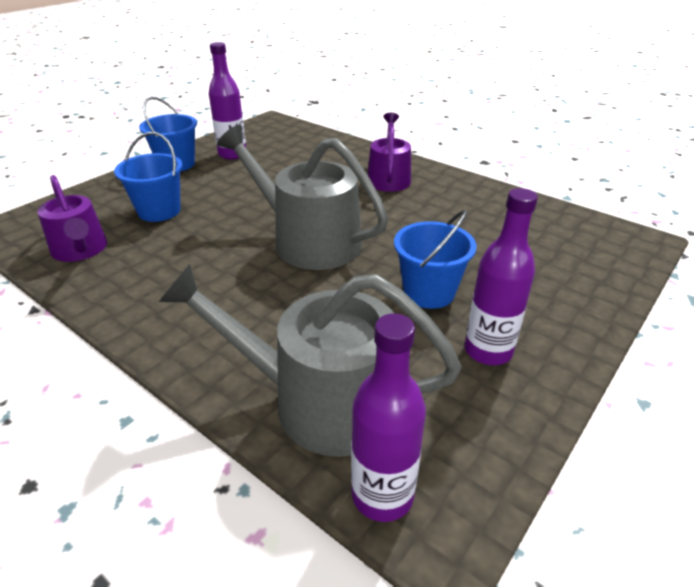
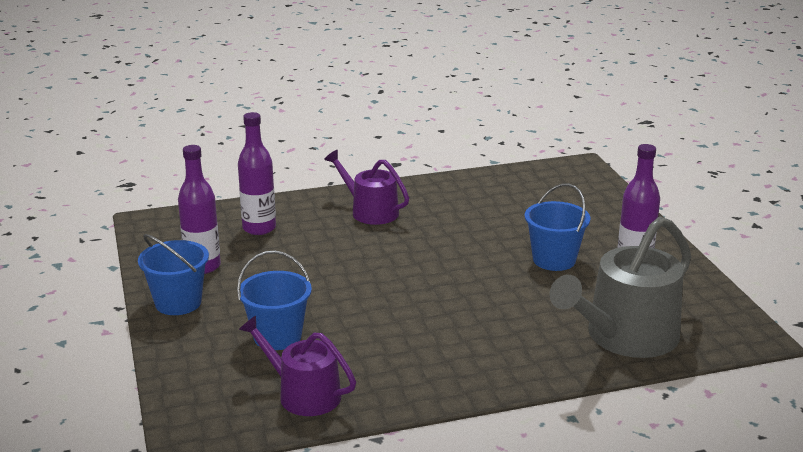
camera: 55 degrees left, 10 degrees down
(80, 250) = (303, 394): purple watering can -> purple watering can turned 150 degrees counterclockwise
(308, 240) = (429, 281): grey watering can -> none
(382, 495) = (715, 342): purple bottle -> purple bottle (259, 228)

